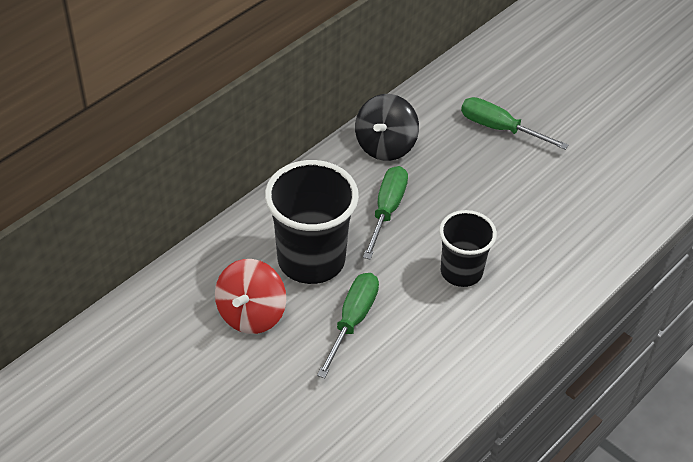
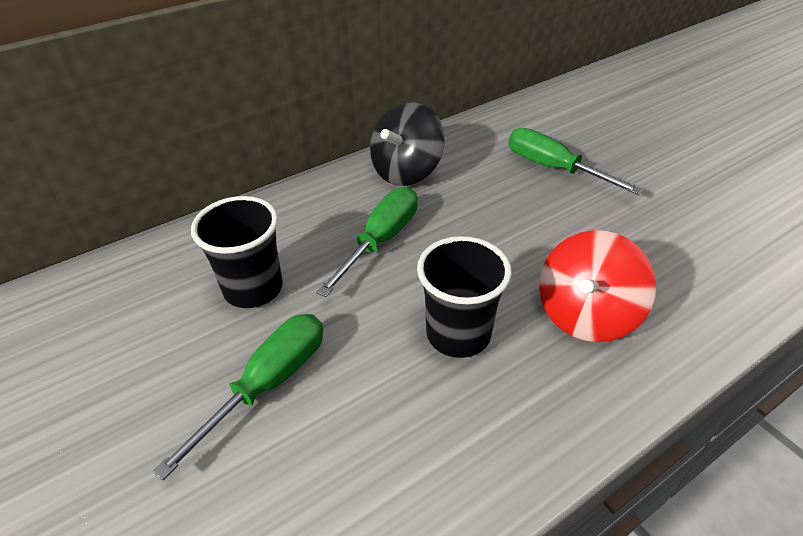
camera: 15 degrees right, 5 degrees down
(251, 314) = (132, 350): red spinning top -> red spinning top (586, 314)
(311, 260) = (253, 289): black cup -> black cup, size x0.63

